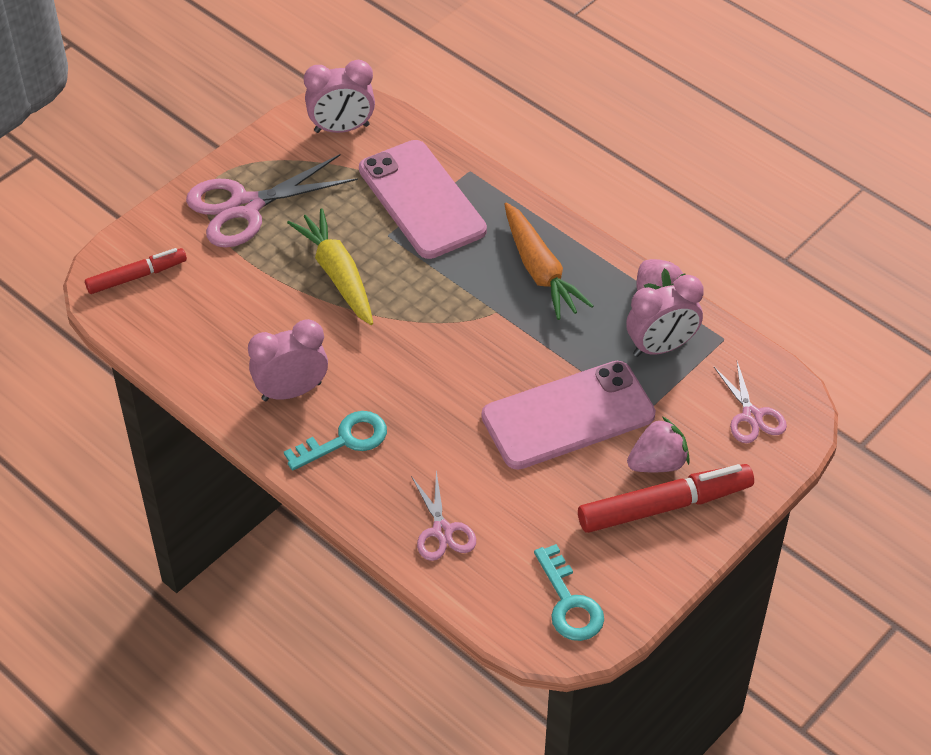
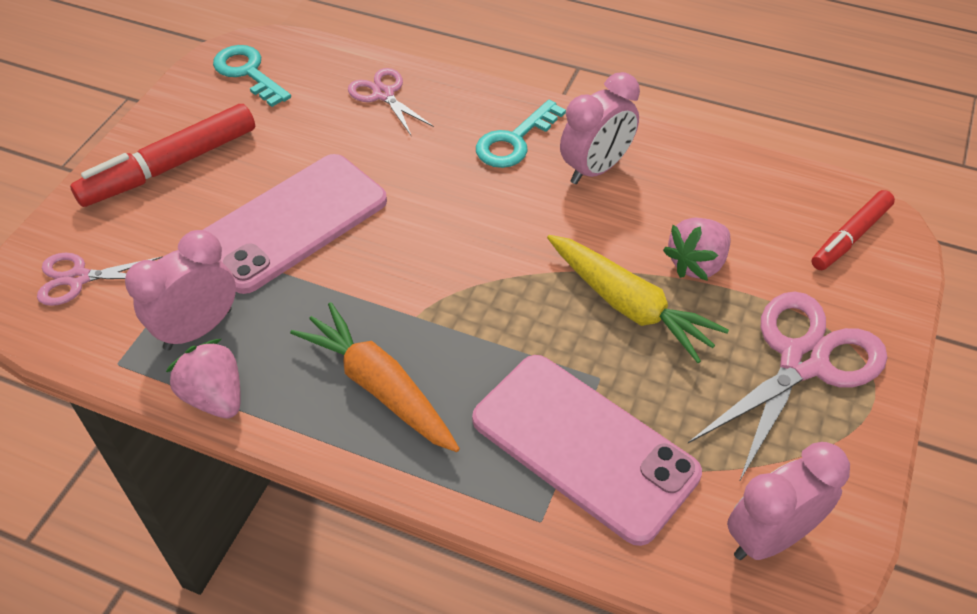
camera: 160 degrees right, 0 degrees up
(657, 463) = (183, 202): pink strawberry -> pink strawberry (697, 264)
(751, 416) = (78, 278): pink scissors -> pink scissors turned 60 degrees counterclockwise

